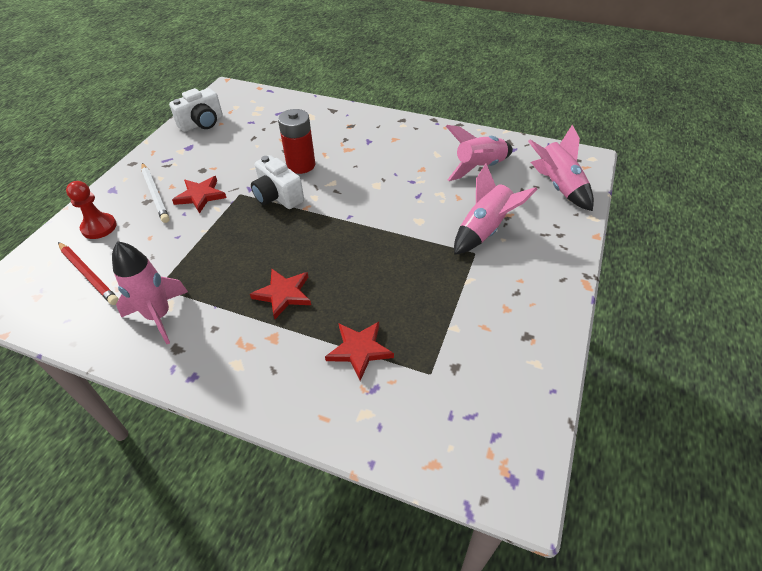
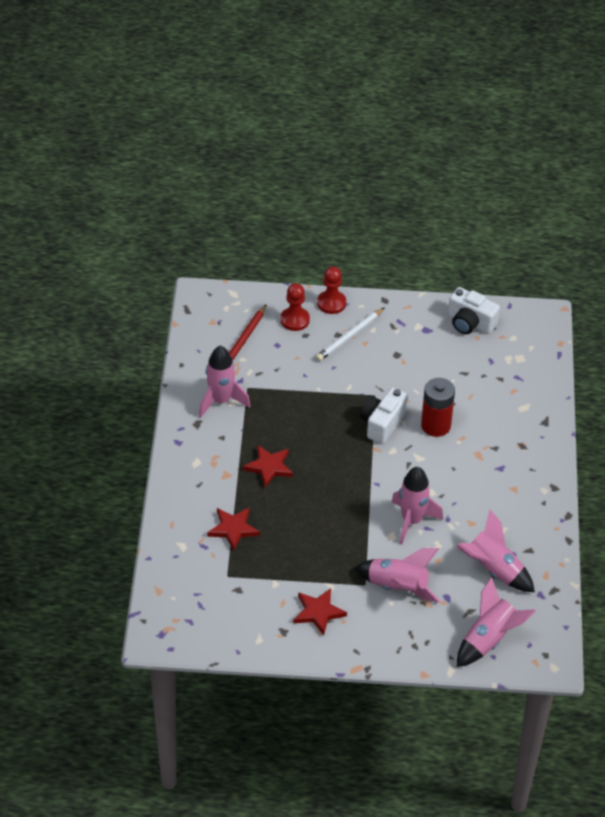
camera: 70 degrees right, 0 degrees up
(103, 197) = (331, 303): none -> red pawn
(200, 196) = (360, 369): red star -> red star (318, 612)
(405, 203) = (412, 521): none -> pink rocket

